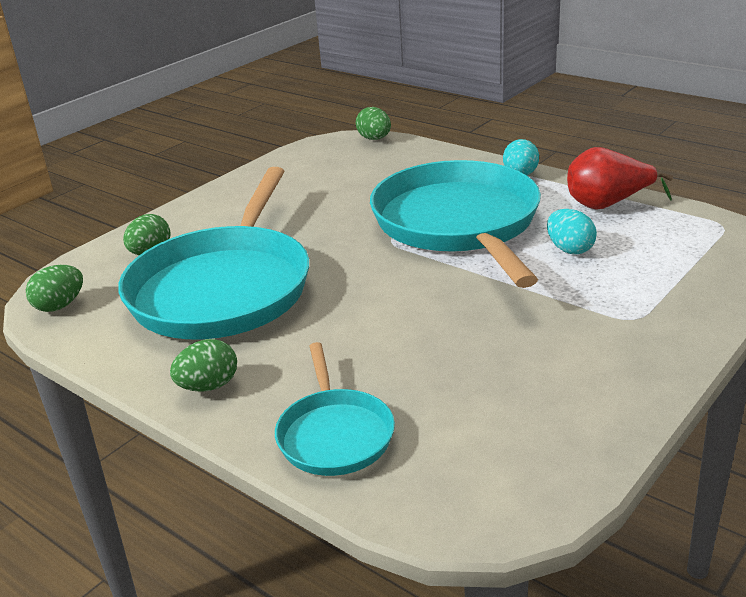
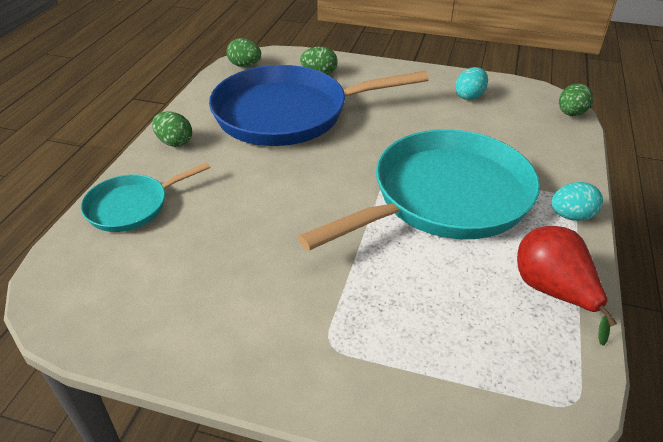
camera: 65 degrees right, 10 degrees up
(223, 288) = (287, 114): turquoise pan -> blue pan
(569, 249) = (438, 278): turquoise egg -> turquoise egg (469, 96)

